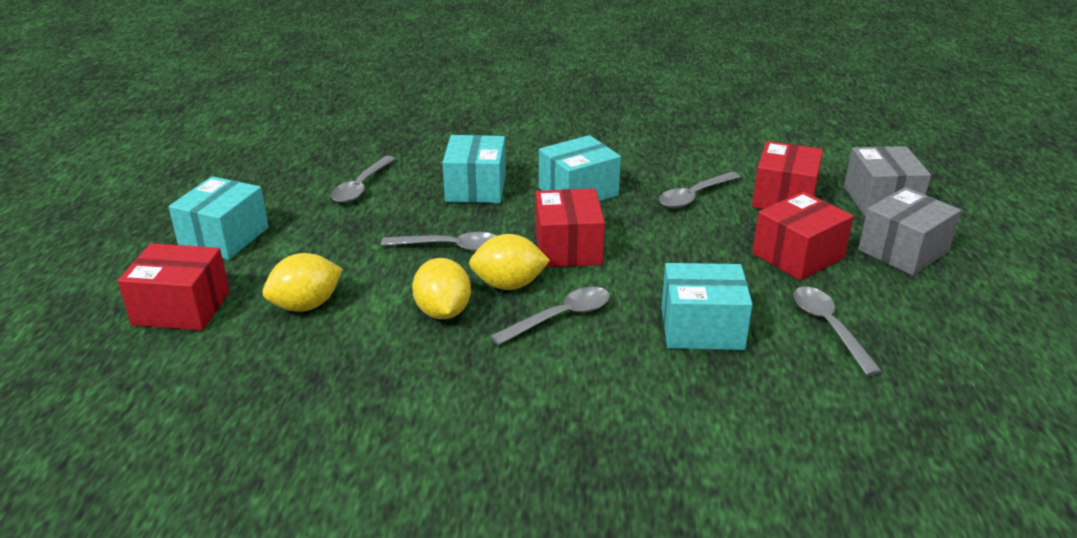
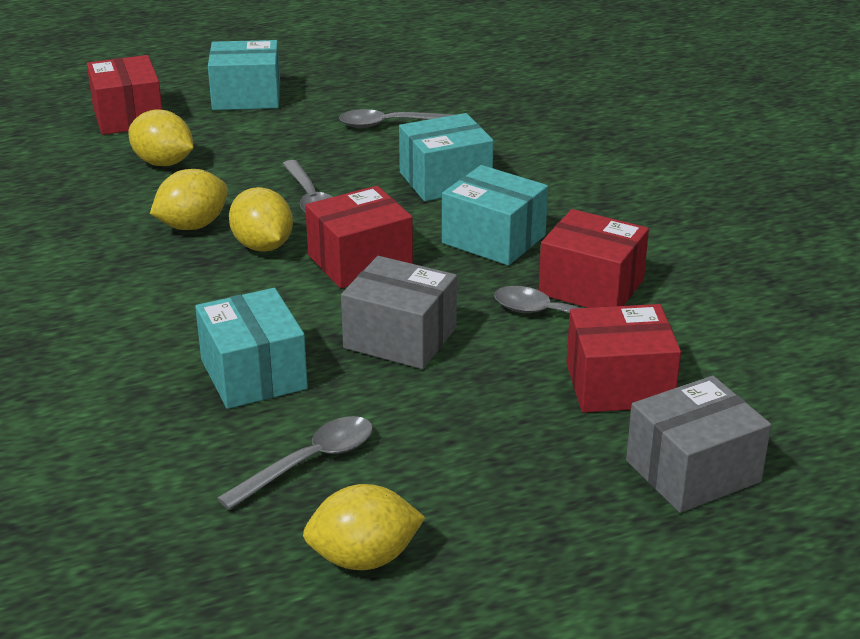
camera: 65 degrees right, 0 degrees up
(560, 317) = (222, 287): grey spoon -> none
(798, 255) = (466, 417): red box -> red box (591, 287)
(903, 251) = (551, 505): grey box -> grey box (400, 338)
(944, 329) = (364, 558): none -> yellow lemon

